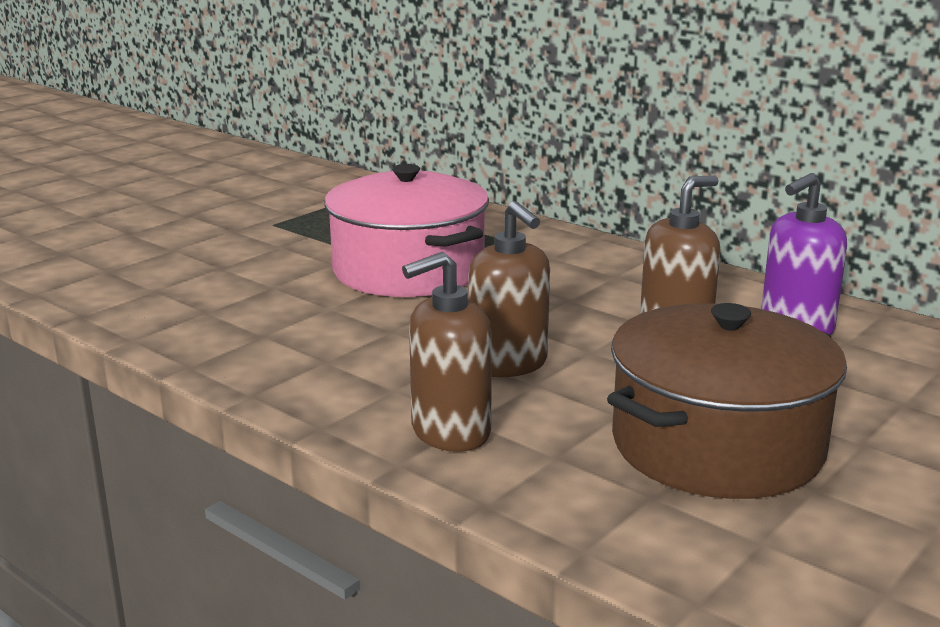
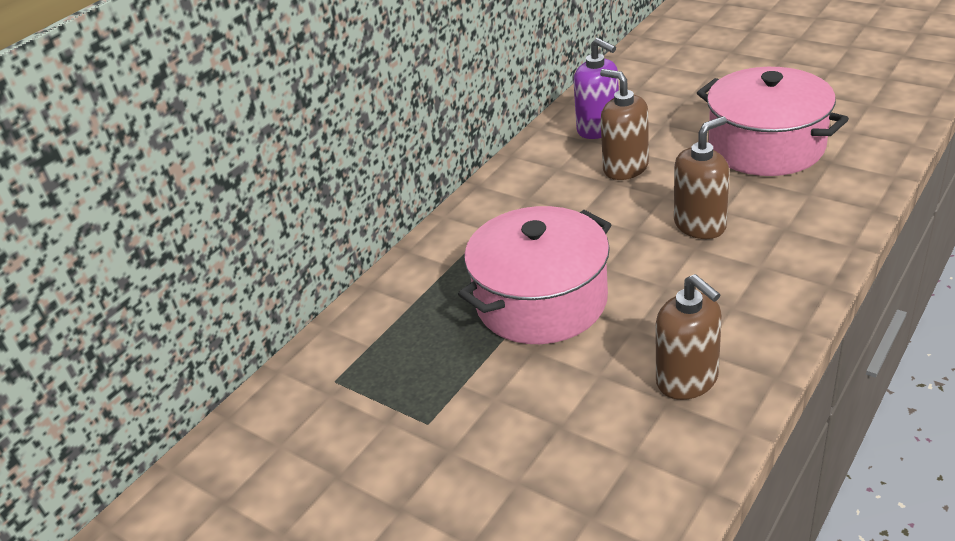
camera: 90 degrees left, 15 degrees up
(450, 432) = (805, 233): brown soap dispenser -> brown soap dispenser (687, 380)
(717, 445) = (766, 146): brown pot -> pink pot

